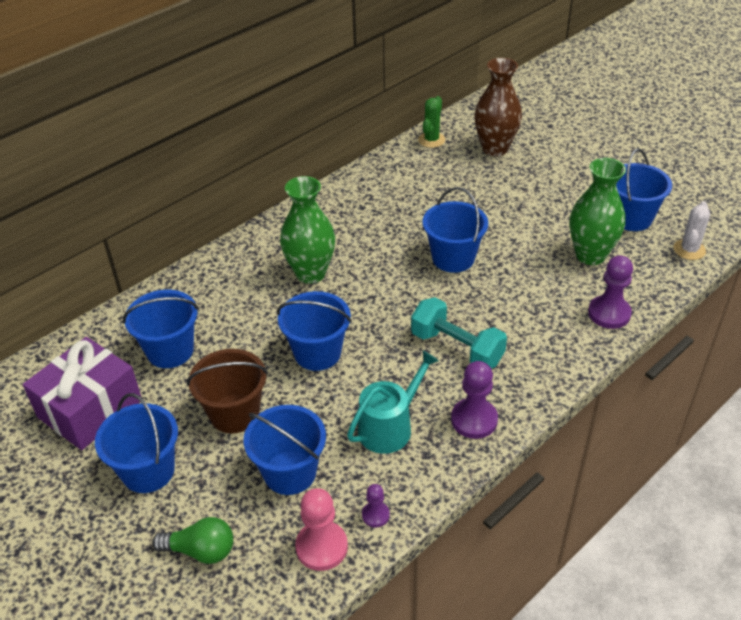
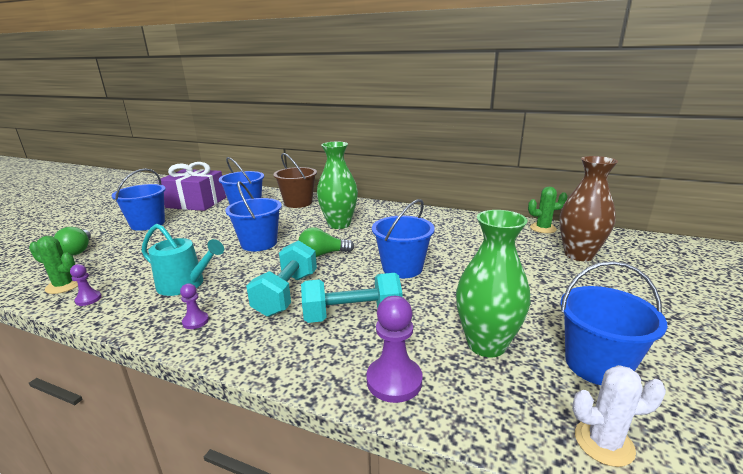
camera: 65 degrees right, 20 degrees down
(234, 413) = (195, 233): brown bucket -> brown bucket (298, 203)
(290, 472) = (140, 260): blue bucket -> none
(321, 547) = (64, 286): pink pawn -> green cactus
(386, 305) = (323, 254): none -> green light bulb
(474, 420) = (195, 321): purple pawn -> purple pawn, size x0.55
(518, 313) = (352, 315): none -> turquoise dumbbell

